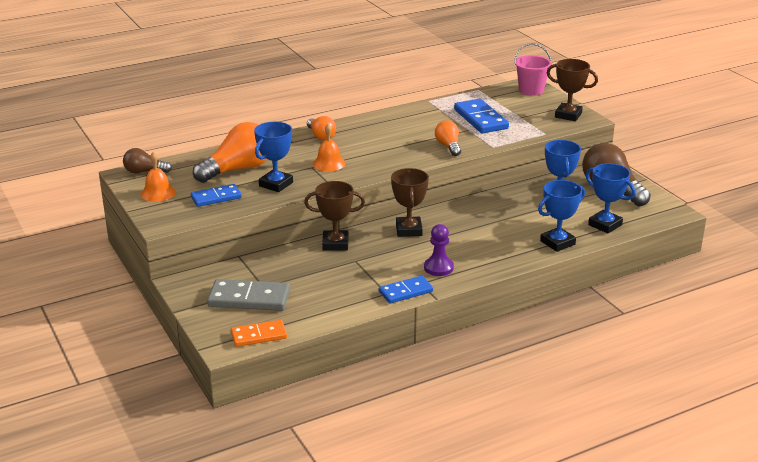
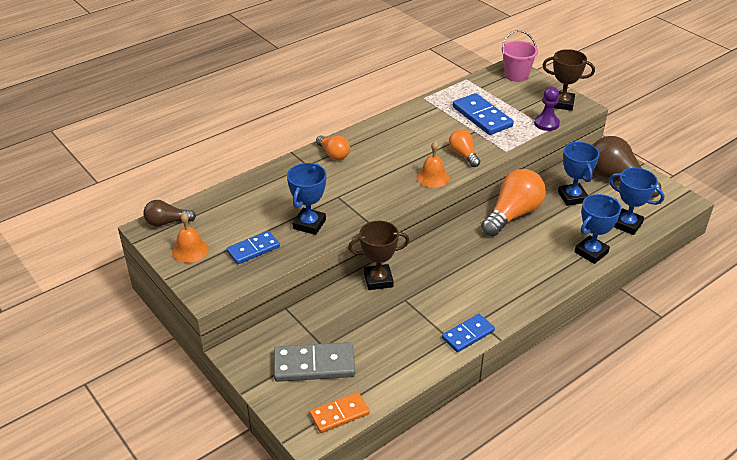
camera: 10 degrees left, 10 degrees up
(237, 169) = (263, 208): orange light bulb -> orange light bulb (512, 215)
(329, 163) = (353, 190): orange bell -> orange bell (432, 177)
(408, 230) = (444, 253): brown trophy -> none
(438, 268) = (489, 299): purple pawn -> purple pawn (546, 123)

